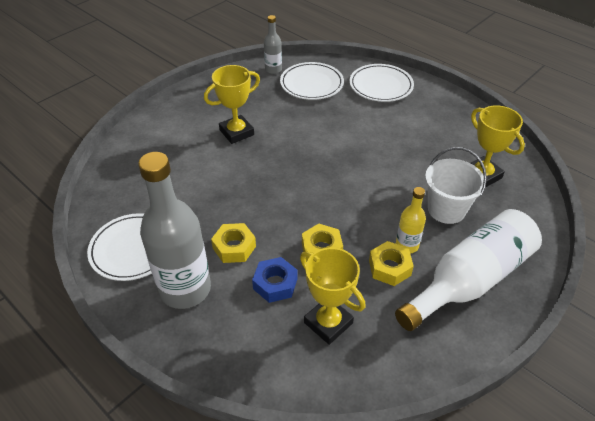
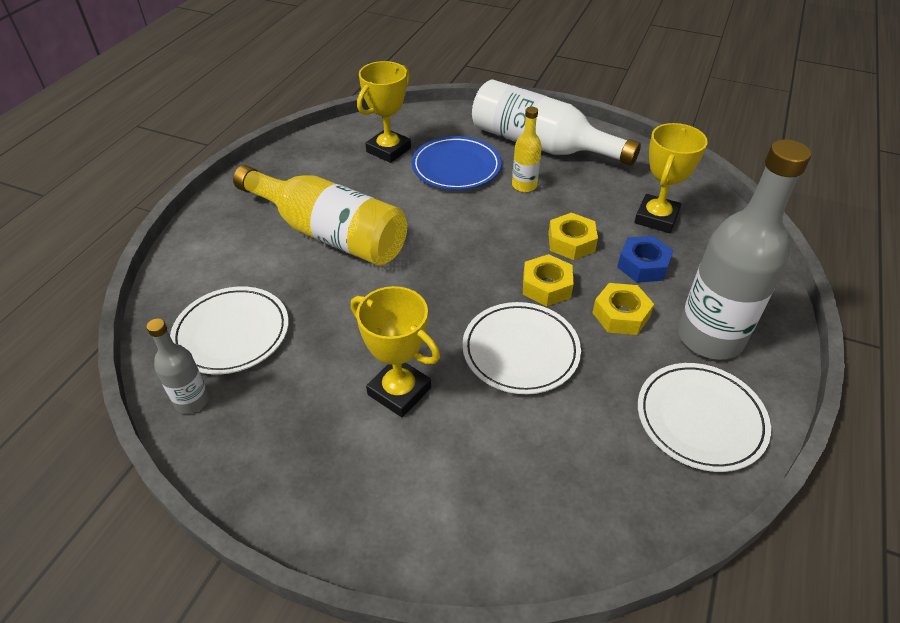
camera: 110 degrees left, 0 degrees up
(381, 86) = (222, 253): white plate -> white plate (520, 351)
(383, 128) = (329, 233): none -> yellow bottle
(389, 267) = (561, 192): yellow nut -> yellow nut (546, 286)
(446, 209) = (456, 167): white bucket -> blue plate

